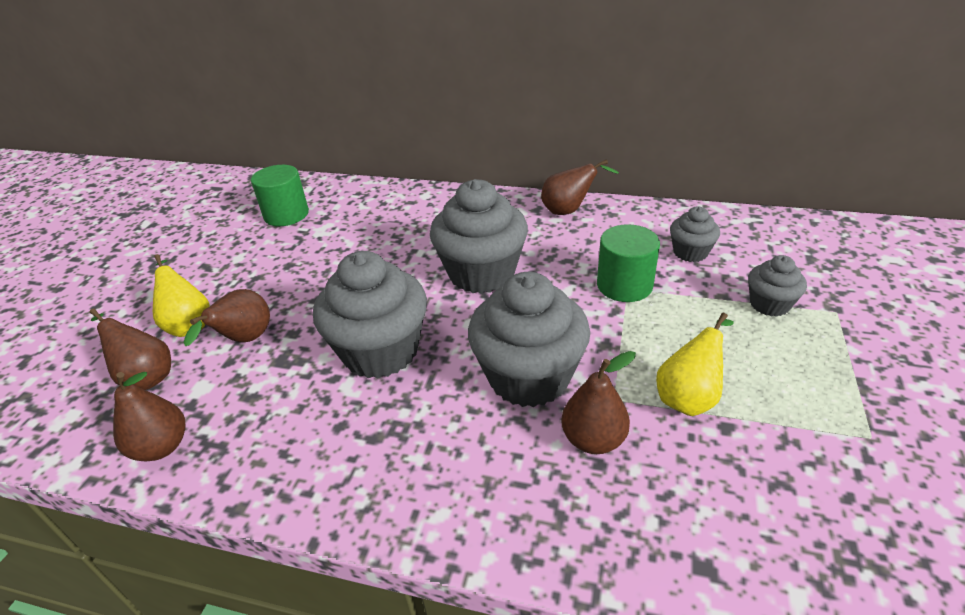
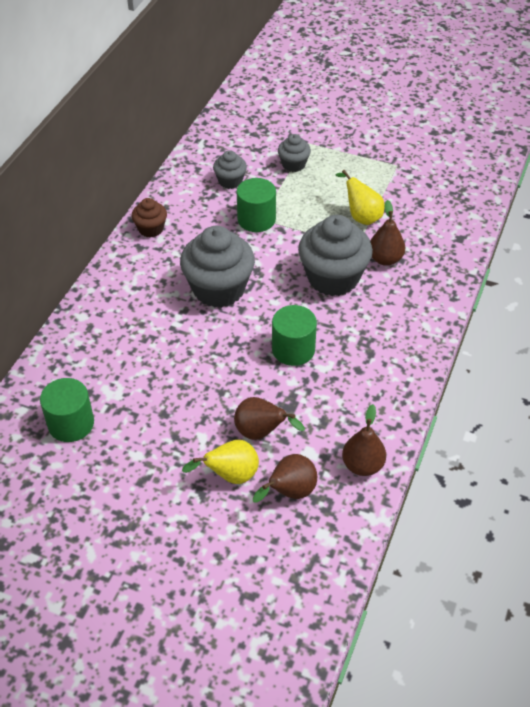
camera: 85 degrees left, 10 degrees up
(380, 351) = (293, 349): grey cupcake -> green cylinder
(569, 211) = (151, 229): brown pear -> brown cupcake

